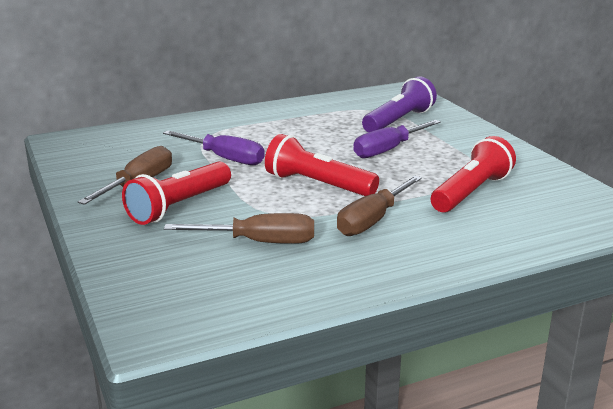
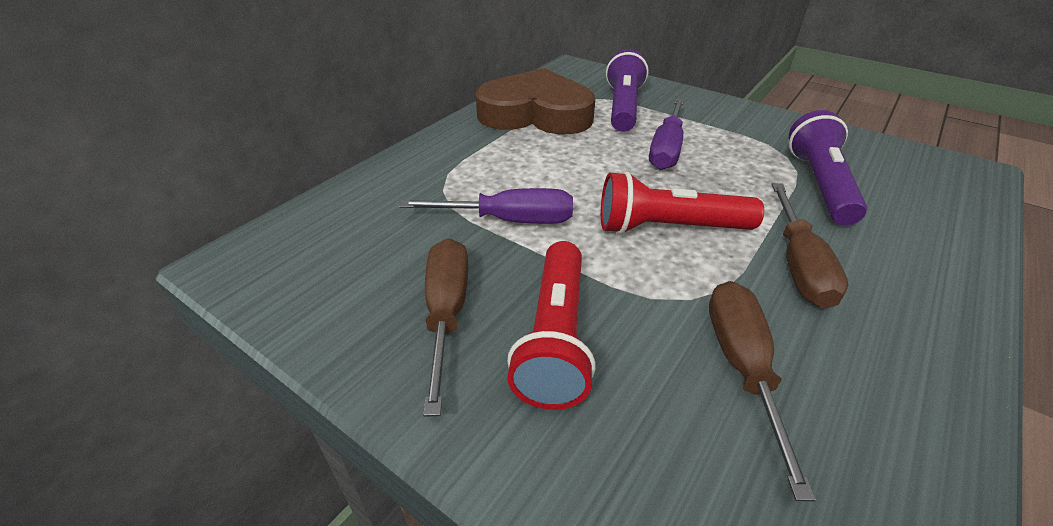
camera: 30 degrees left, 15 degrees up
(260, 242) = (742, 365): brown screwdriver -> brown screwdriver turned 60 degrees counterclockwise
(325, 112) = (536, 114): none -> brown heart
(471, 192) = (819, 184): red flashlight -> purple flashlight

